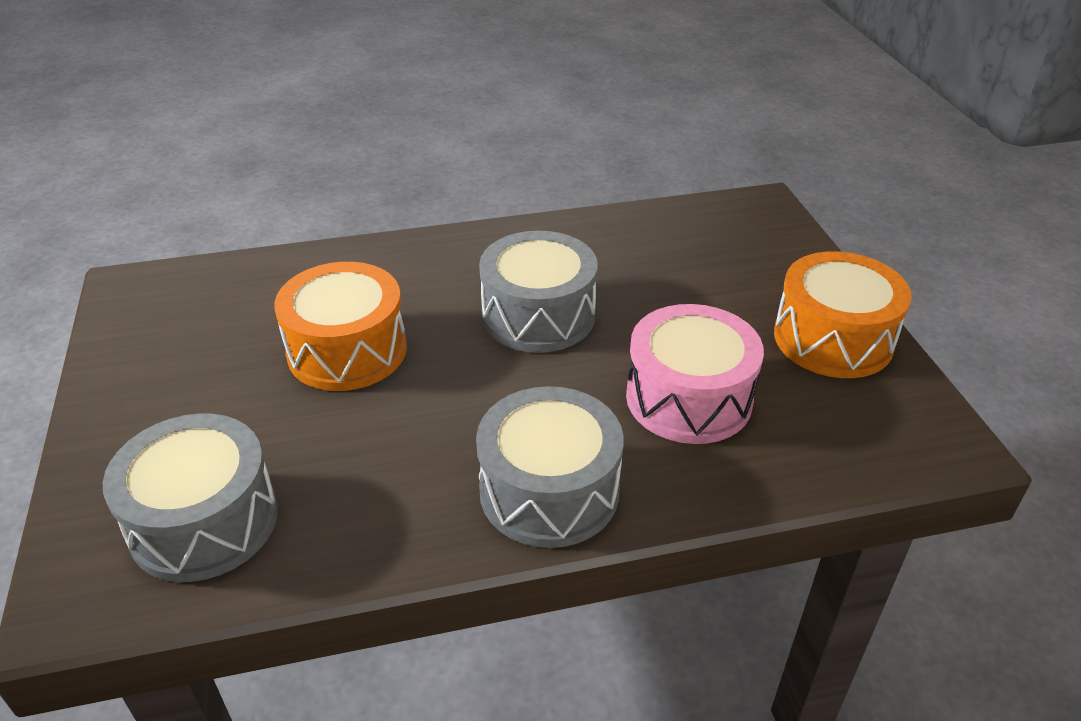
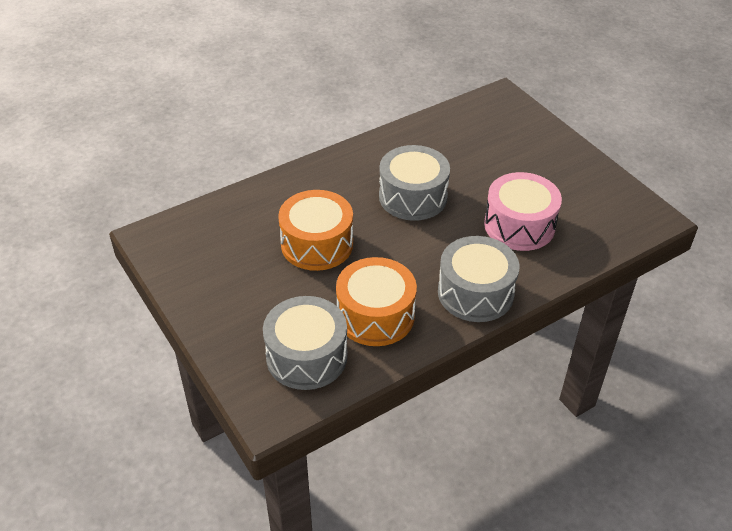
camera: 20 degrees left, 5 degrees up
(833, 339) = (577, 173): orange drum -> orange drum (375, 315)

